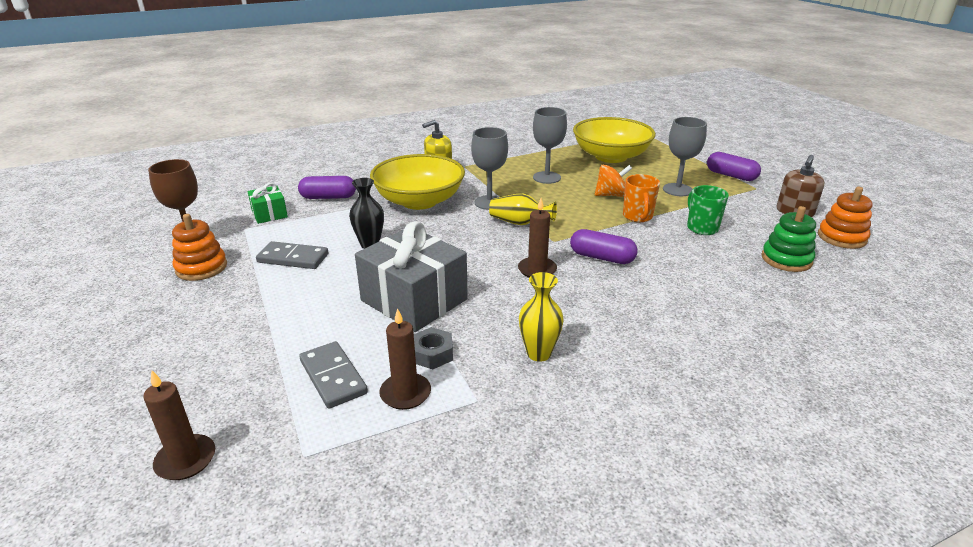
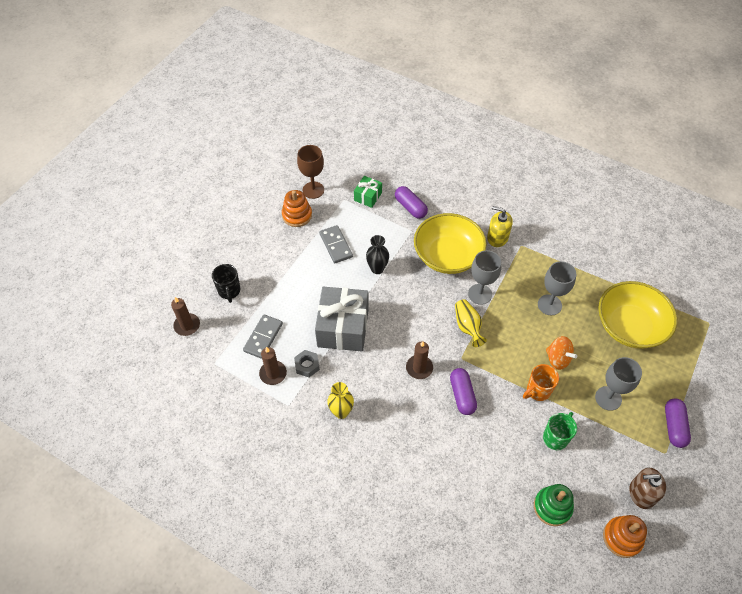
camera: 55 degrees right, 25 degrees up
(206, 378) = (229, 291): none -> black mug

